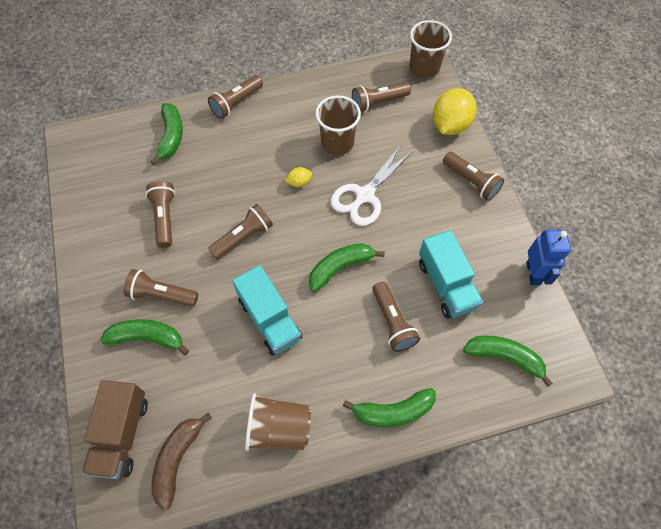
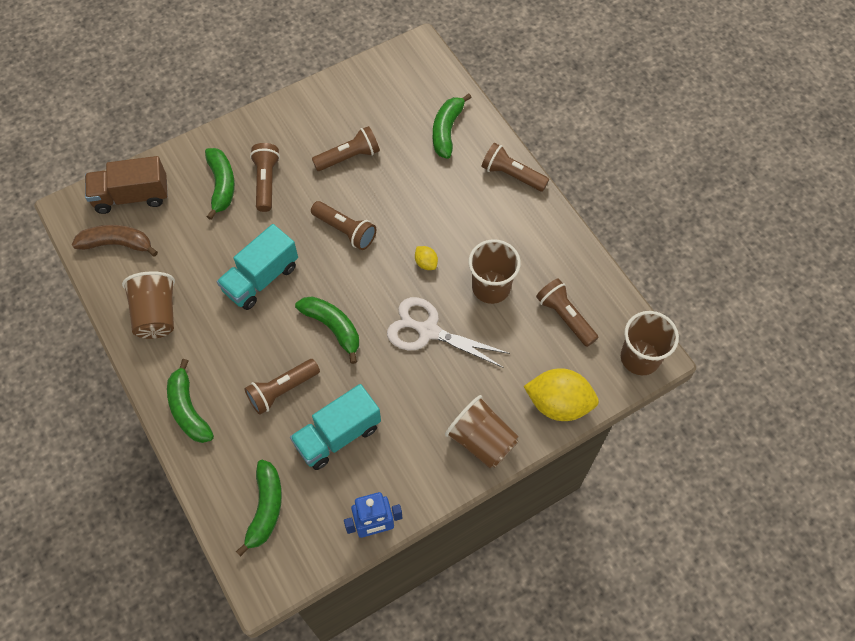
camera: 75 degrees right, 0 degrees up
(171, 137) = (447, 131): green banana -> green banana turned 120 degrees clockwise
(471, 181) = (481, 440): brown flashlight -> brown cup

